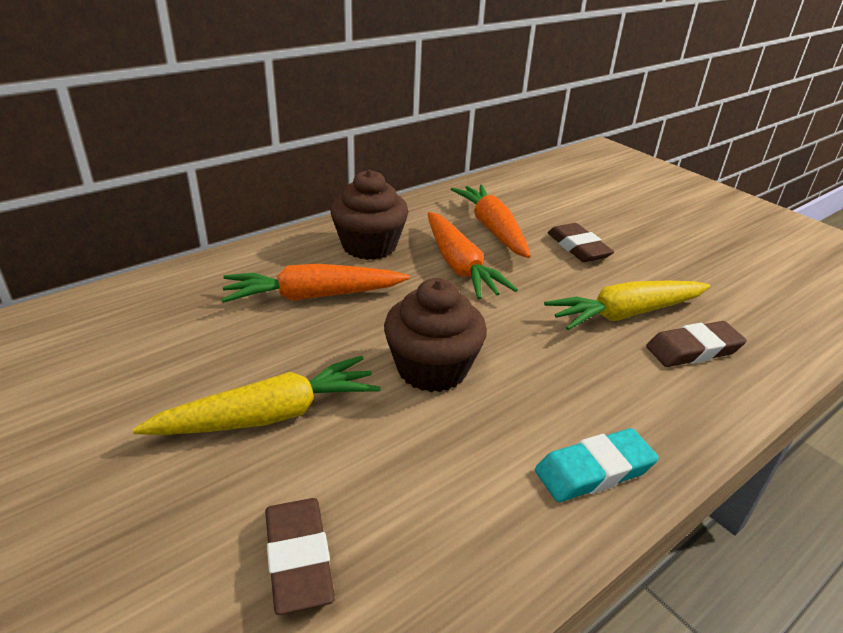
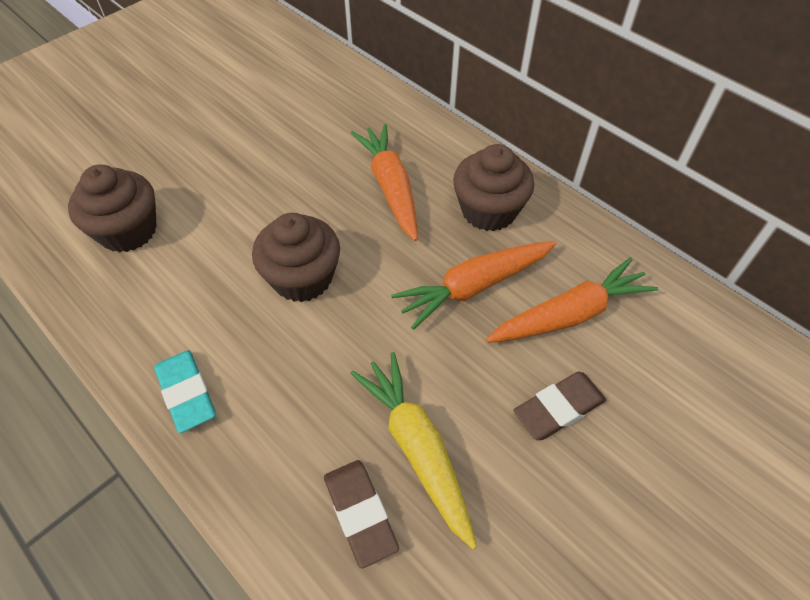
camera: 85 degrees right, 20 degrees up
(269, 415) = (243, 193): yellow carrot -> none
(298, 558) = (128, 231): brown eraser -> brown cupcake

